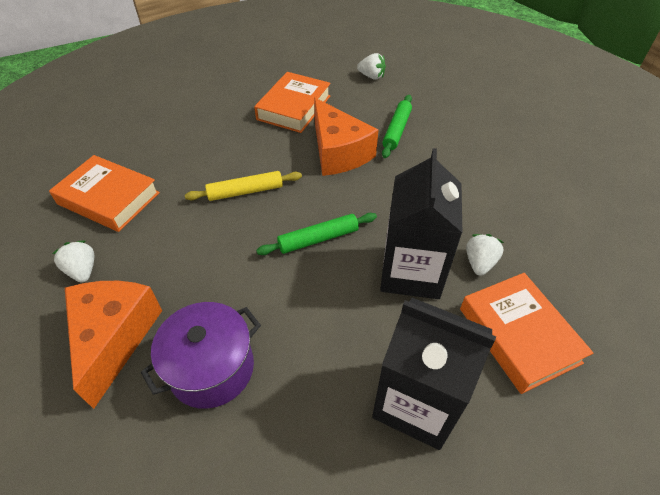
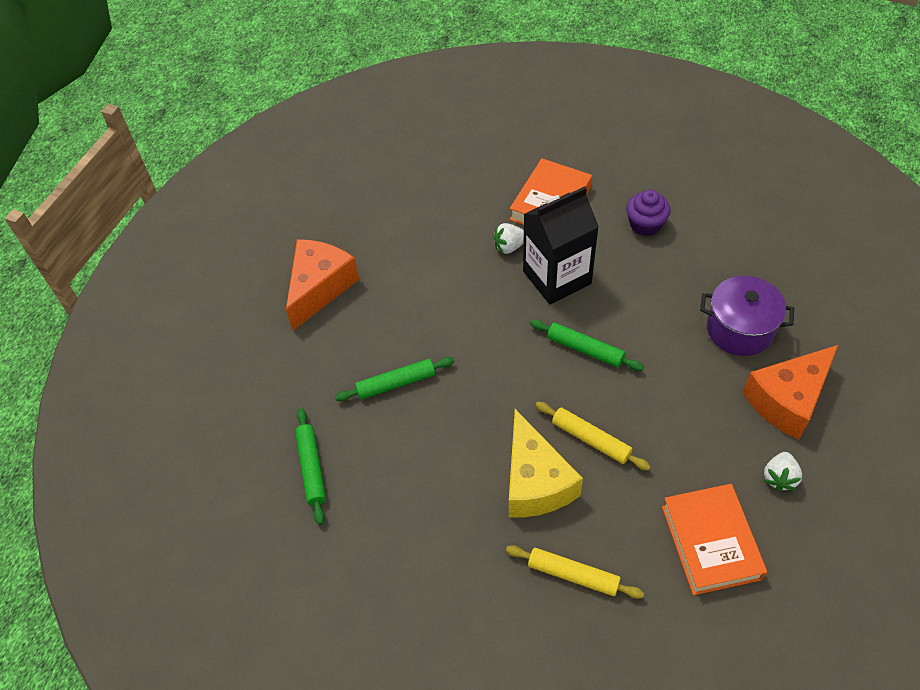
camera: 125 degrees left, 5 degrees up
(182, 131) = (573, 575): none -> yellow rolling pin
(253, 149) = (535, 481): none -> yellow cheese
(294, 107) = (437, 500): orange book -> none
(338, 152) = (472, 408): orange cheese -> orange cheese (319, 288)
(371, 76) = (311, 468): white strawberry -> green rolling pin
(417, 402) = (645, 224): black carton -> purple cupcake

